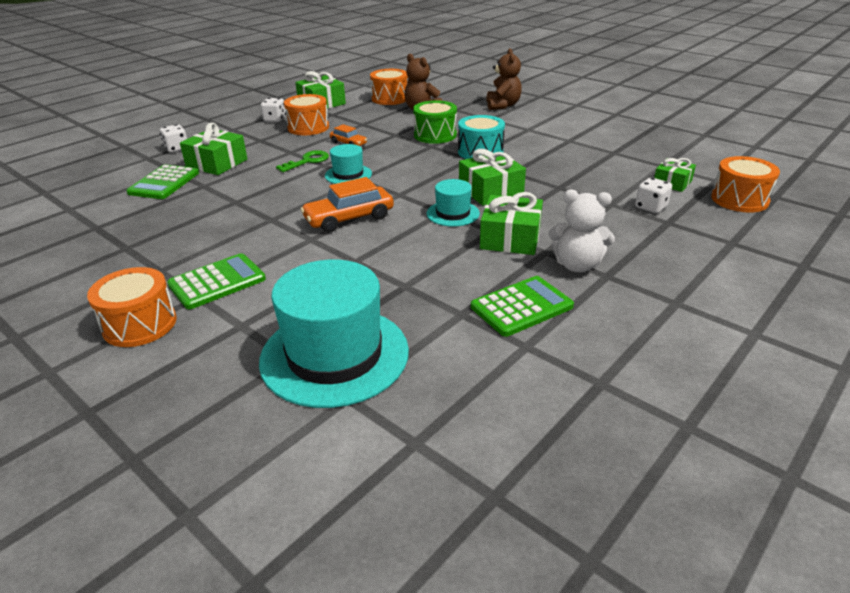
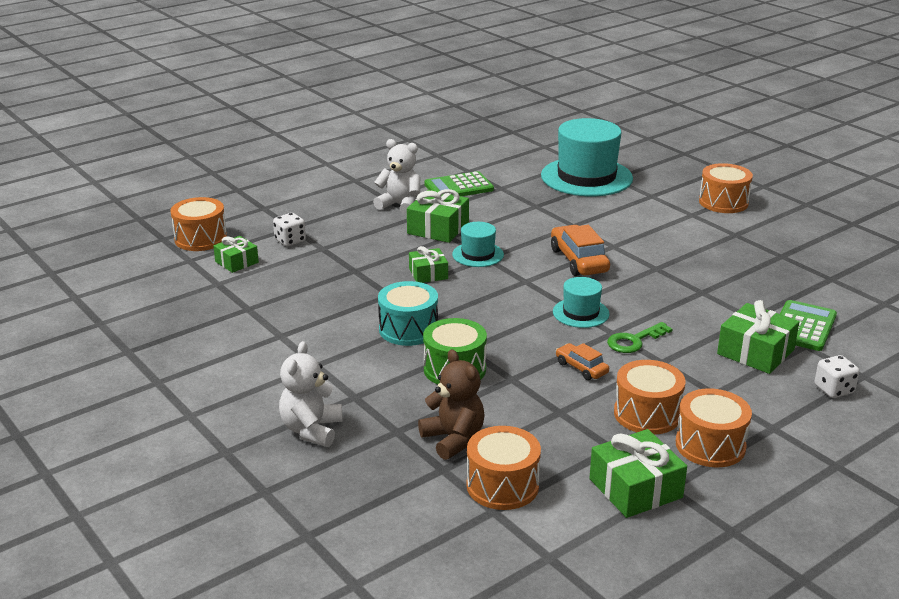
camera: 170 degrees left, 5 degrees down
(217, 282) = (682, 221): green calculator -> none
(275, 119) = (710, 445): white dice -> orange drum
(349, 218) = (579, 260): orange car -> orange car turned 90 degrees counterclockwise
(490, 191) = (428, 274): green gift -> green gift, size x0.63
(502, 105) = (311, 430): brown teddy bear -> white teddy bear

